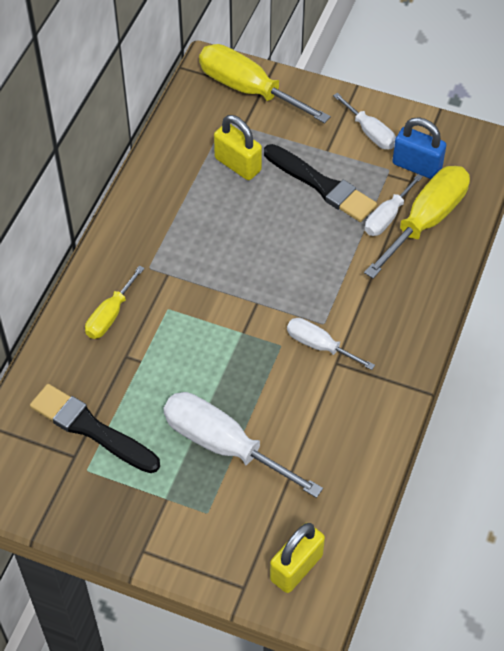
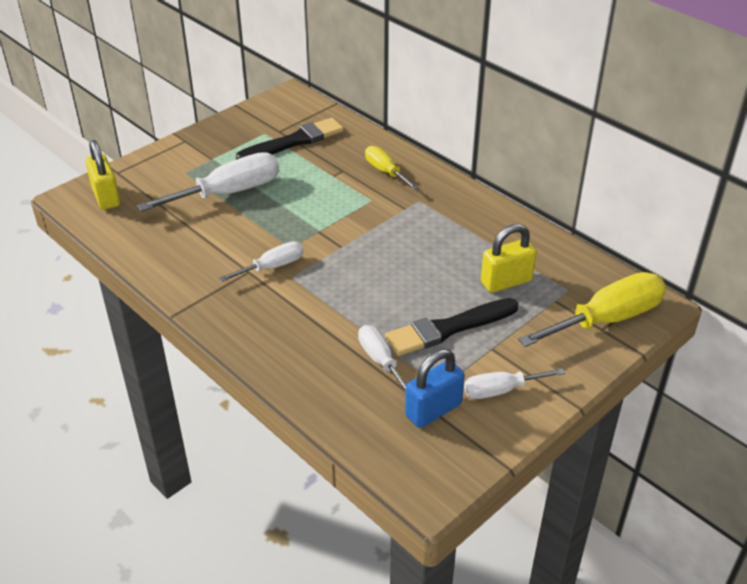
camera: 115 degrees right, 15 degrees down
(426, 221) = (357, 388): yellow screwdriver -> none

